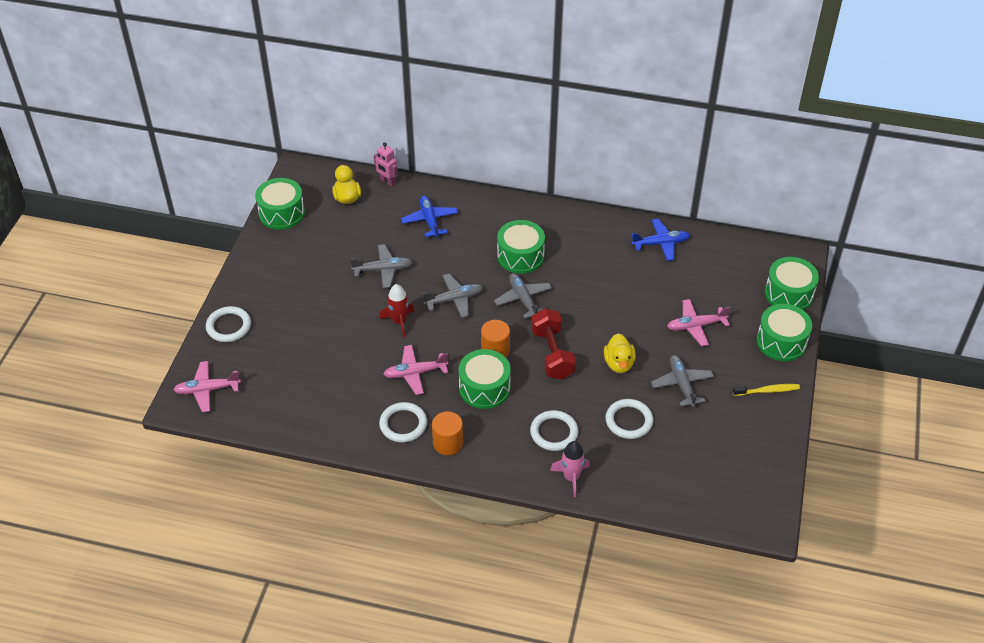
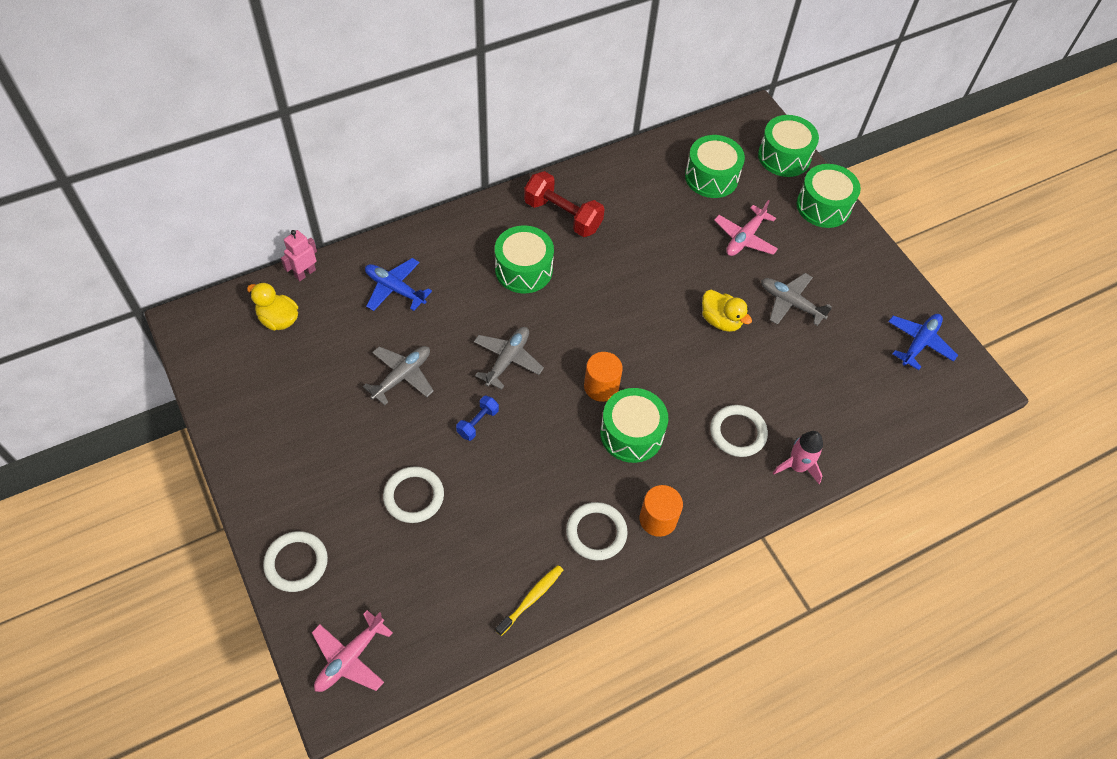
camera: 45 degrees left, 10 degrees up
(281, 213) = (220, 385): green drum -> green drum (711, 177)
(387, 181) = (305, 273): pink robot -> pink robot turned 135 degrees clockwise
(399, 322) = (478, 423): red rocket -> blue dumbbell
(415, 373) = (551, 468): pink plane -> none
(523, 299) = (572, 314): grey plane -> none
(552, 354) = (655, 352): red dumbbell -> red dumbbell (563, 215)
(629, 421) = (786, 372): white ring -> white ring (414, 496)
(661, 244) = (635, 175): blue plane -> blue plane (919, 343)
(767, 391) = (859, 261): yellow toothbrush -> yellow toothbrush (531, 599)

